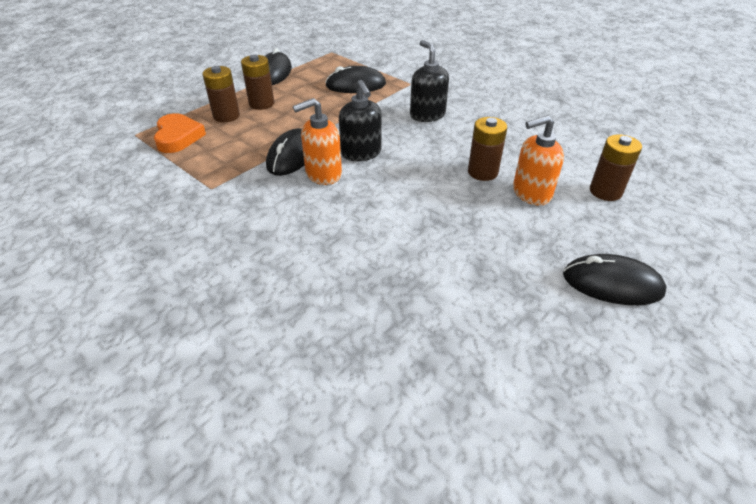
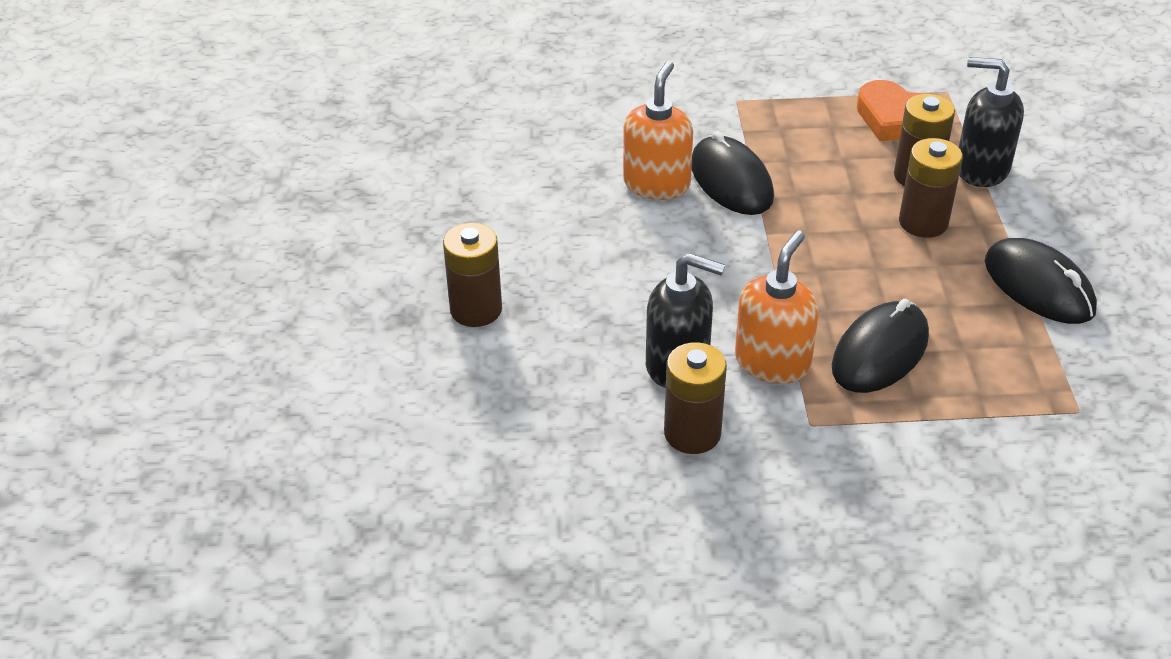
camera: 135 degrees right, 0 degrees up
(361, 153) = (661, 237): black soap dispenser -> black soap dispenser (981, 169)
(531, 193) = (383, 317): orange soap dispenser -> orange soap dispenser (772, 362)
(605, 191) = (286, 383): brown battery -> brown battery (692, 433)
(612, 284) = (210, 256): black mouse -> none

